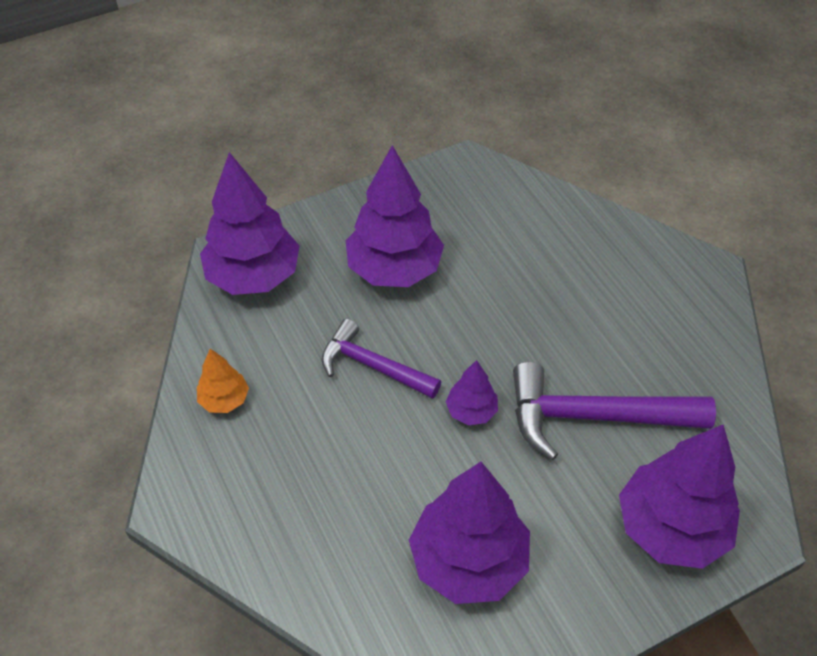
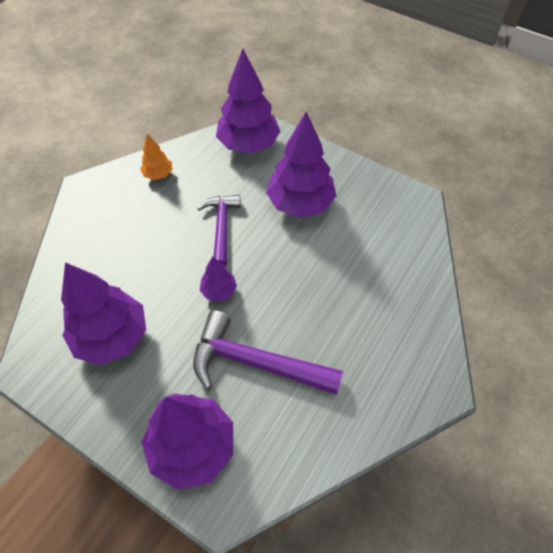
camera: 60 degrees right, 5 degrees up
(594, 416) = (256, 362): purple hammer -> purple hammer turned 45 degrees counterclockwise

